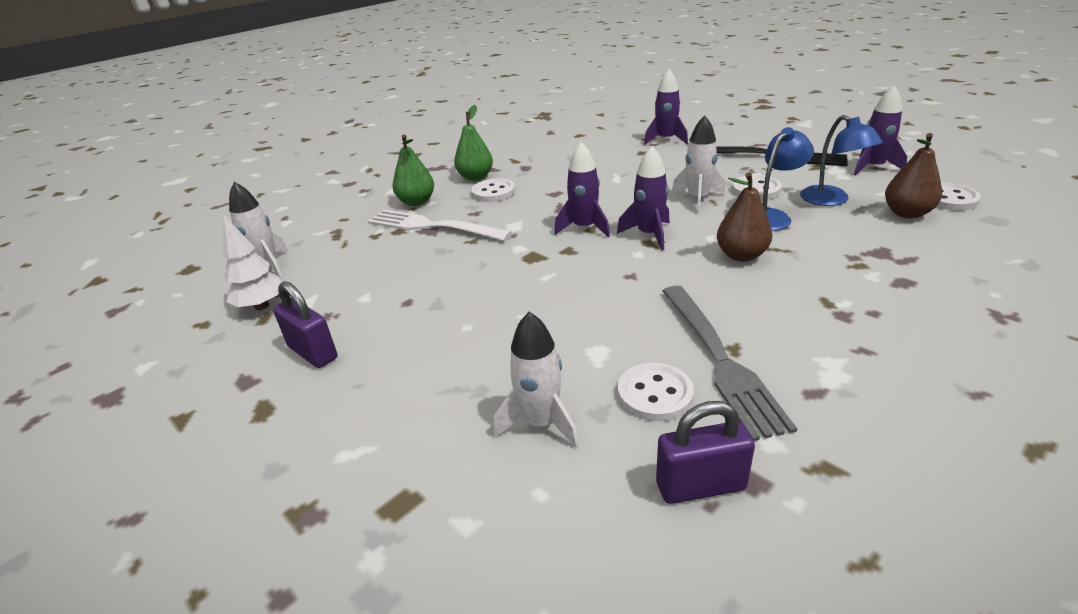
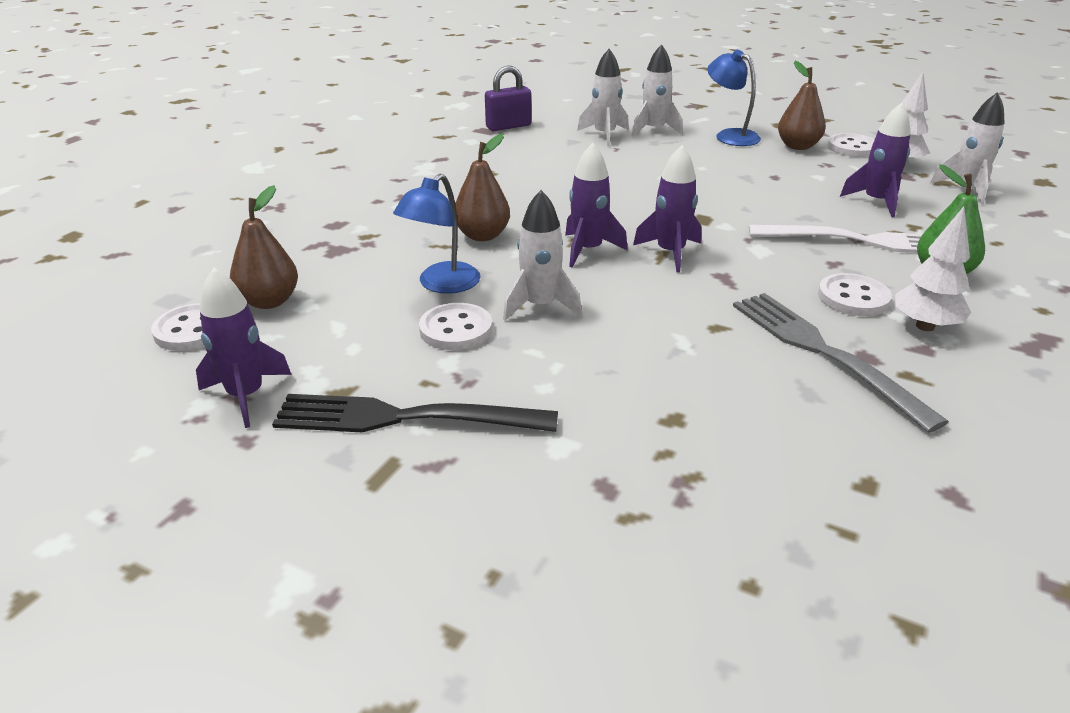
camera: 160 degrees right, 0 degrees up
(313, 352) = (797, 146): purple padlock -> brown pear
(454, 427) = (654, 130): none -> white rocket
(476, 177) = (925, 326): green pear -> white tree
(655, 394) = (541, 150): white button -> white button (852, 148)
(665, 140) = (643, 472): purple rocket -> purple rocket (876, 202)
(720, 360) = (500, 166): grey fork -> grey fork (822, 352)
(831, 200) = (353, 316): blue lamp -> blue lamp (730, 136)

